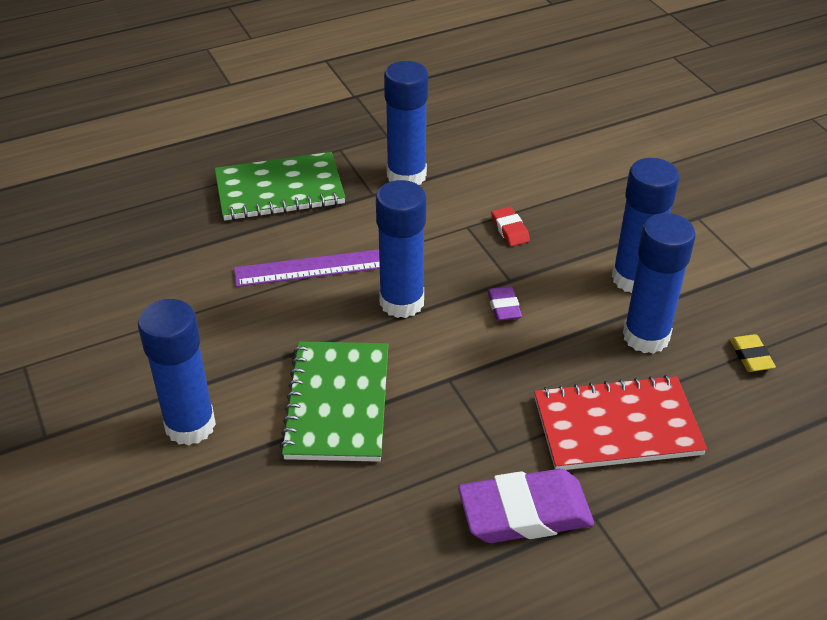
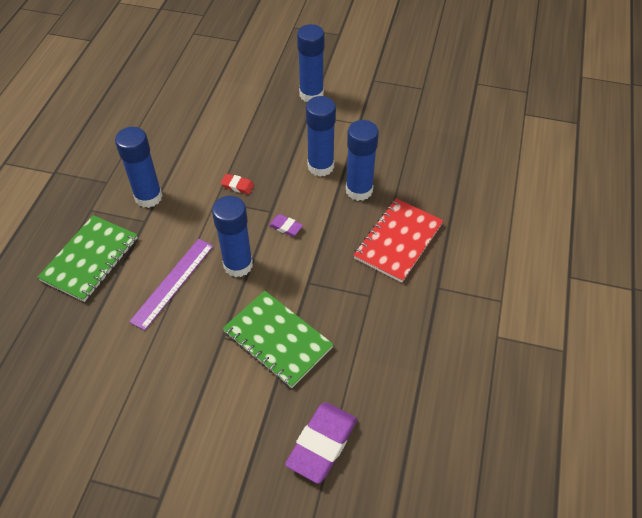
camera: 50 degrees left, 10 degrees up
(190, 425) = (226, 418): blue glue stick -> blue glue stick (311, 94)
(525, 513) = (413, 311): purple eraser -> purple eraser (322, 444)
(751, 356) = (406, 165): yellow eraser -> none

